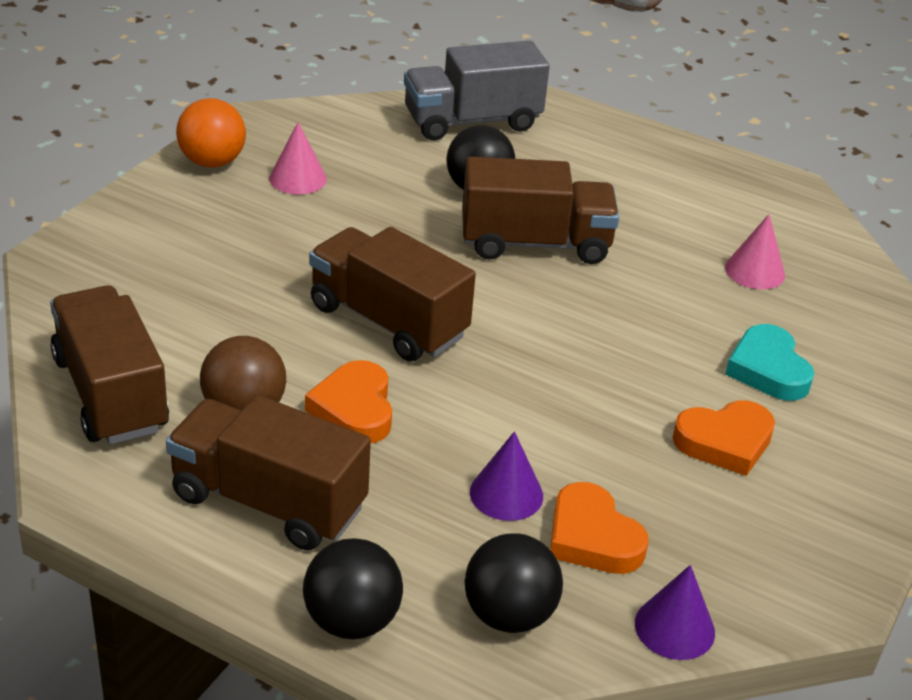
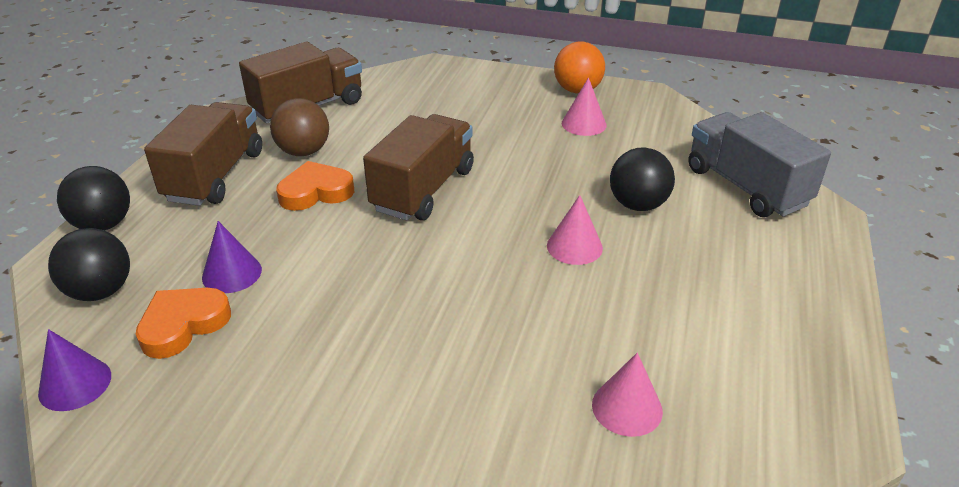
camera: 80 degrees right, 0 degrees up
(535, 243) = (574, 246): brown truck -> pink cone
(725, 442) = (319, 401): orange heart -> none
(768, 369) = (447, 429): turquoise heart -> none

